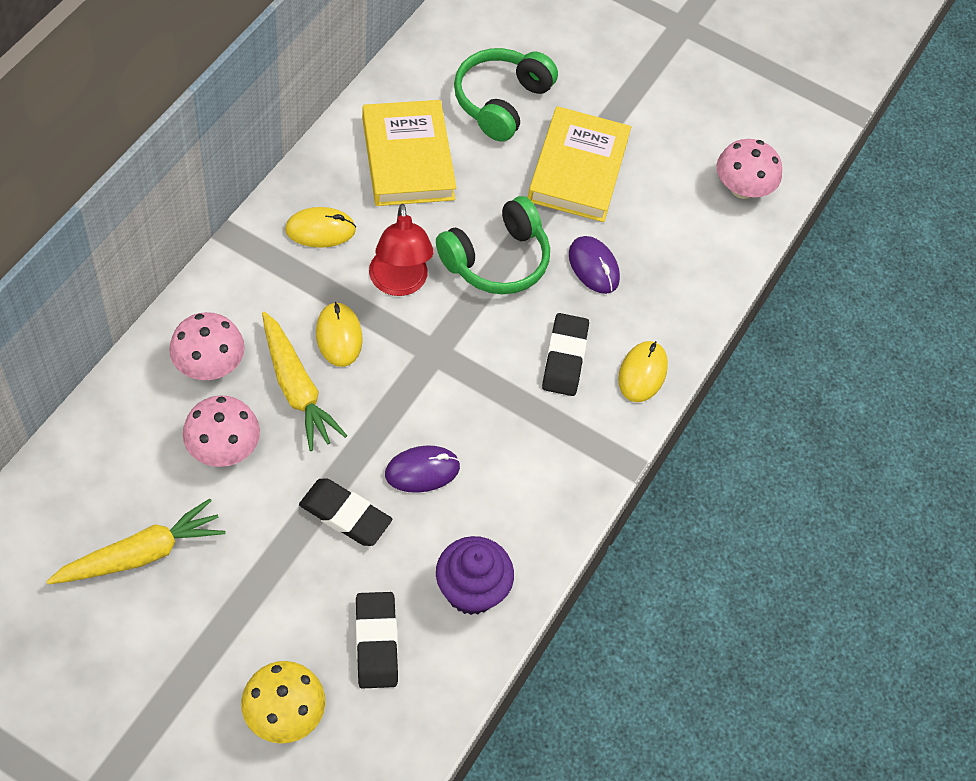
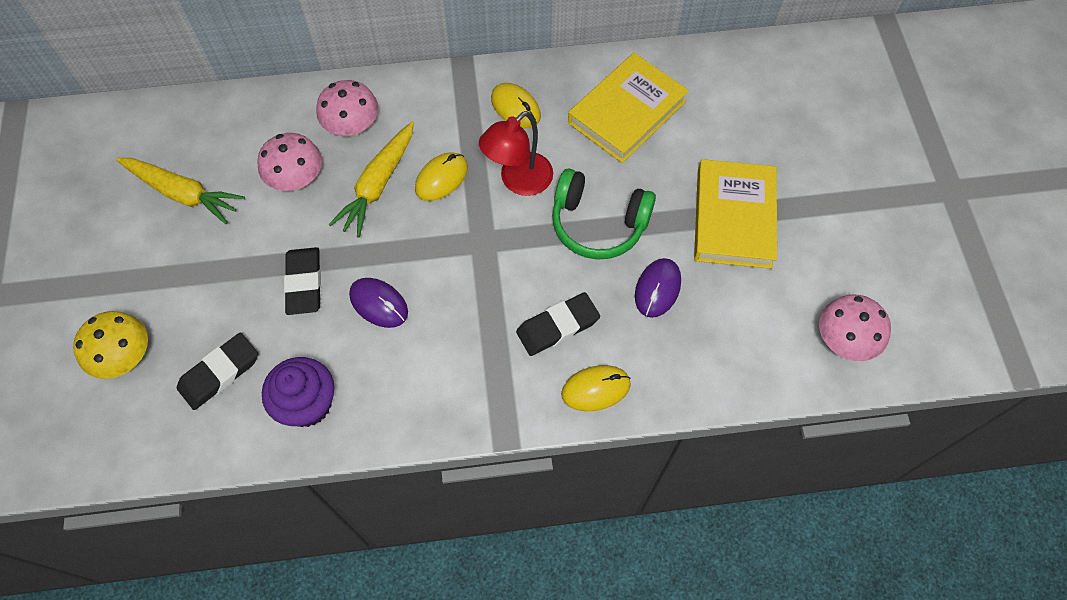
camera: 60 degrees right, 5 degrees up
(501, 101) = (738, 129): green headphones -> none
(578, 169) = (734, 218): yellow book -> yellow book turned 60 degrees counterclockwise

